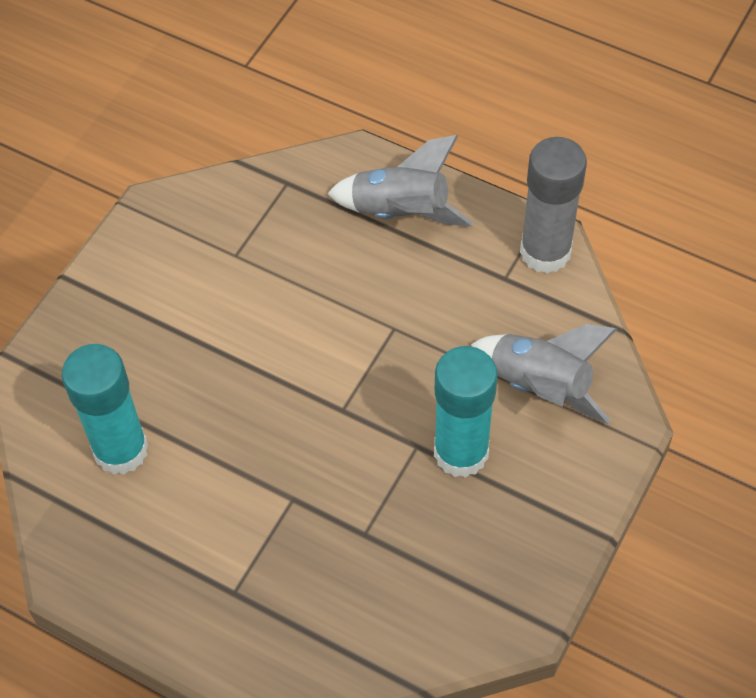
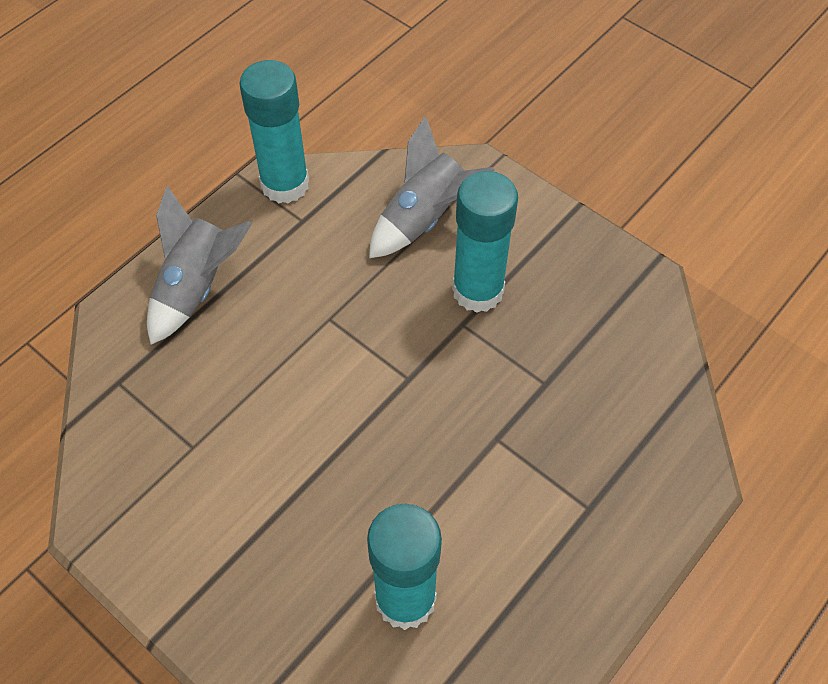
camera: 80 degrees left, 0 degrees up
(545, 252) = (285, 184): grey glue stick -> turquoise glue stick

